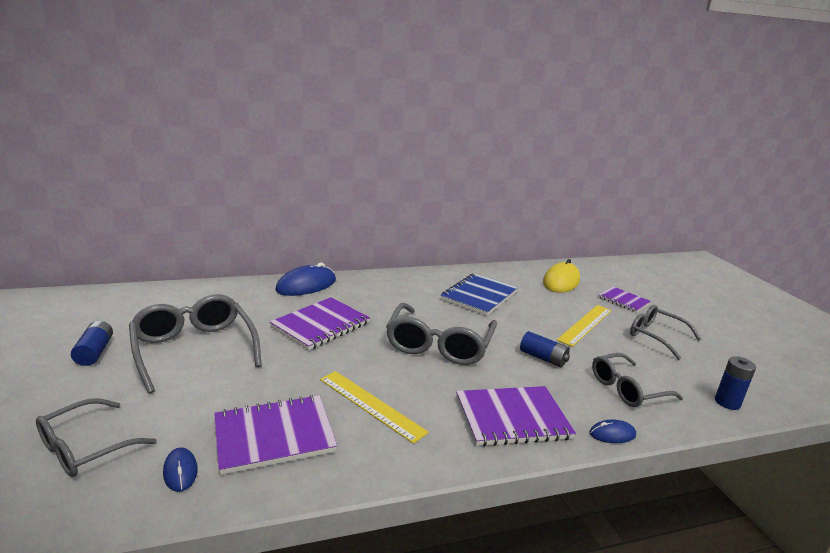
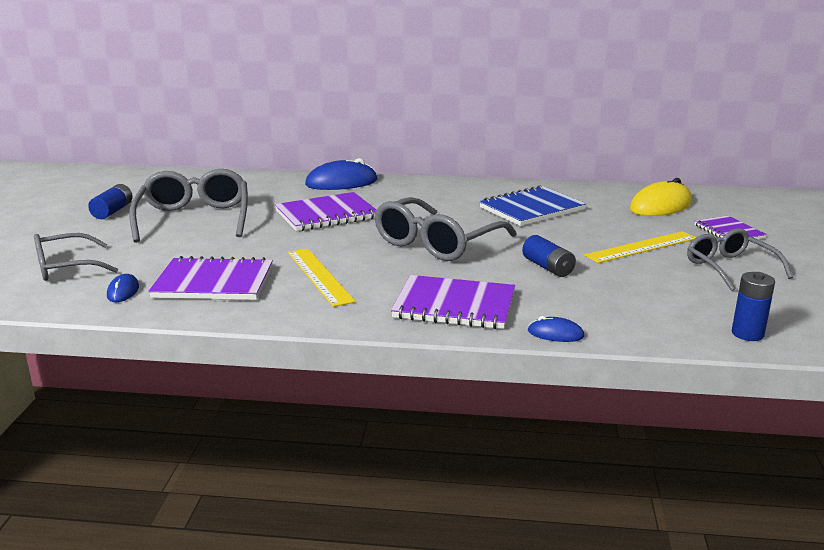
camera: 25 degrees right, 0 degrees up
(627, 389) = (623, 304): grey glasses -> none

